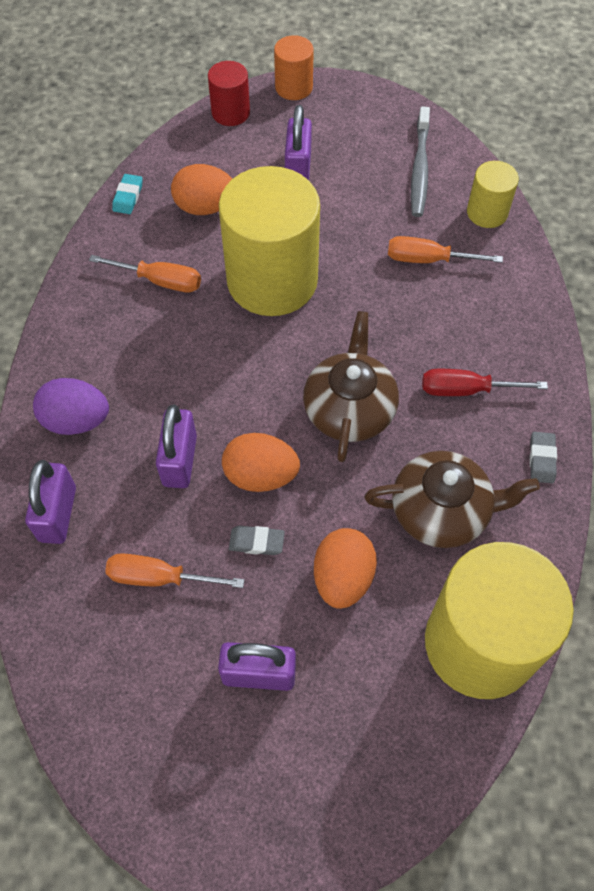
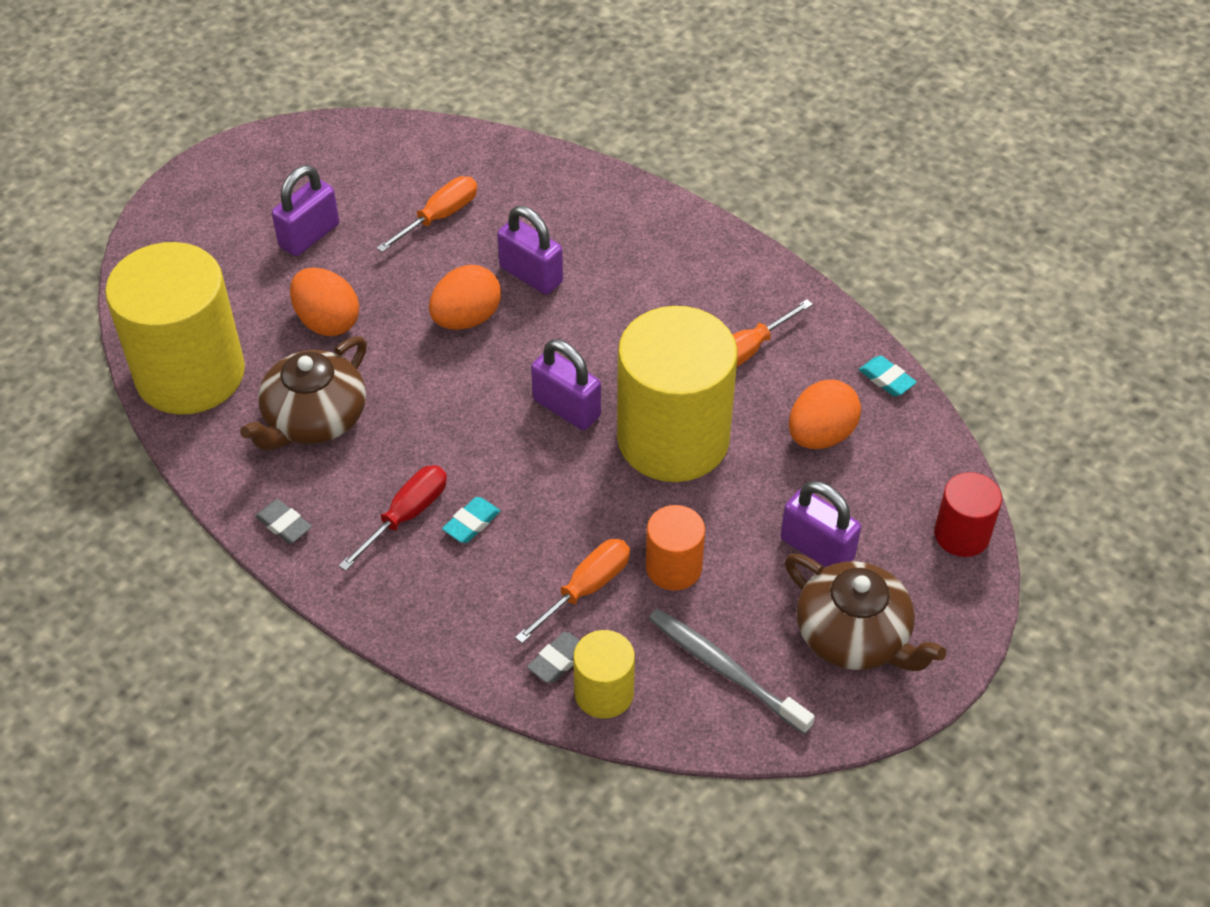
camera: 125 degrees right, 10 degrees down
(58, 514) = (552, 184): purple padlock -> purple padlock (566, 408)
(76, 420) = (633, 229): purple egg -> none
(256, 542) = (410, 286): grey eraser -> grey eraser (558, 660)
(294, 87) = (965, 624): orange cylinder -> orange cylinder (673, 567)
(349, 408) = (472, 415): brown teapot -> brown teapot (854, 636)
(437, 349) = (471, 523): none -> turquoise eraser

